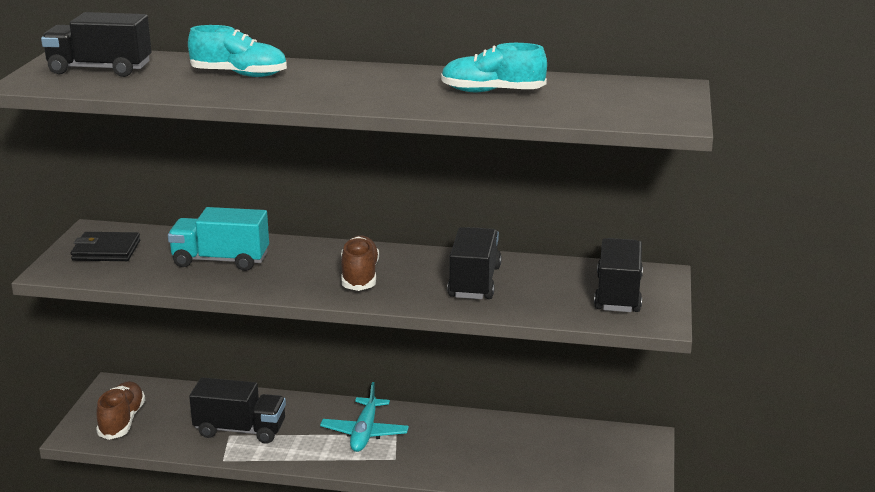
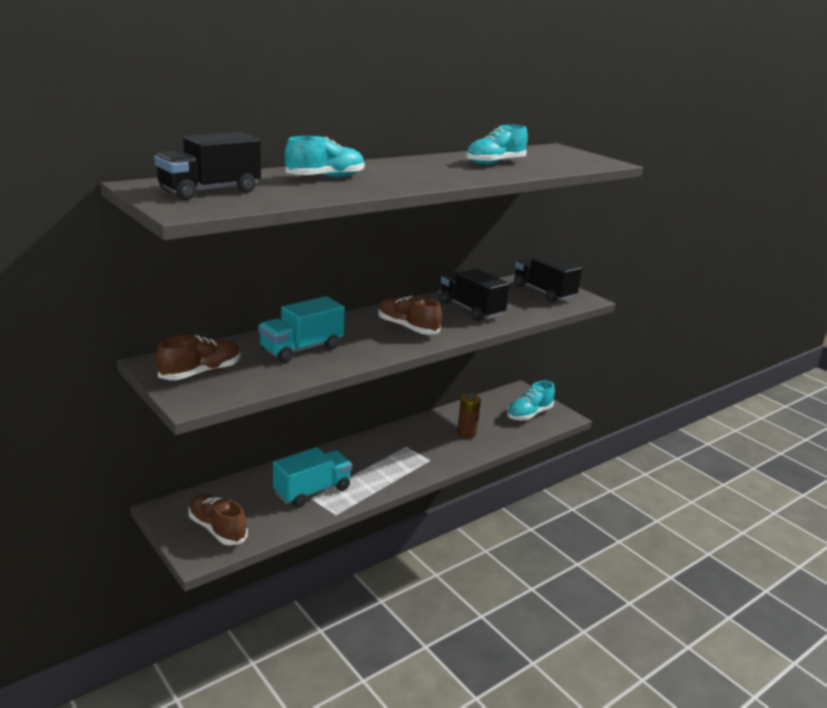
camera: 50 degrees left, 0 degrees up
(106, 251) = (200, 373): black wallet -> brown shoe
(240, 430) = (312, 491): black truck -> turquoise truck
(364, 433) = (388, 454): turquoise plane -> none
(484, 452) = (466, 433): none -> brown battery
(601, 469) = (529, 414): none -> turquoise shoe

